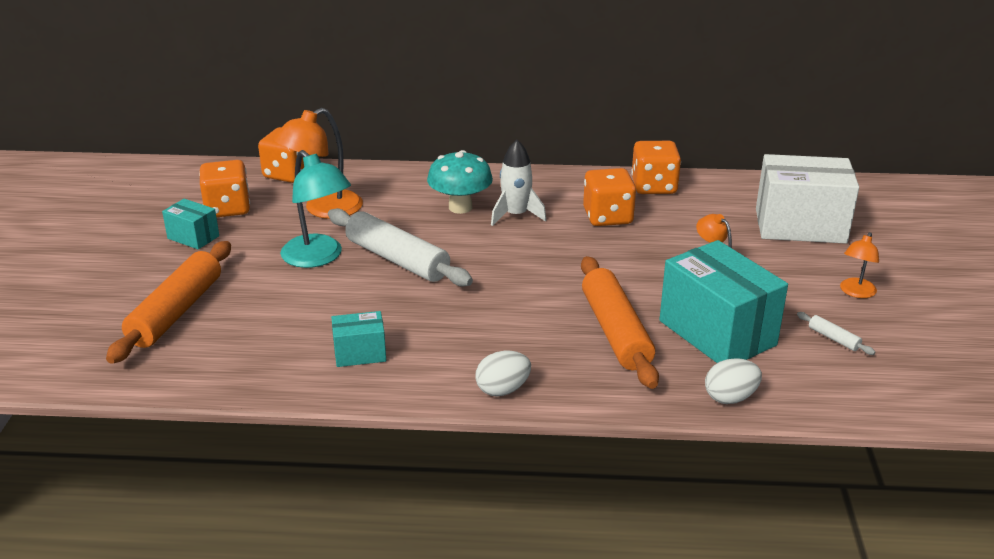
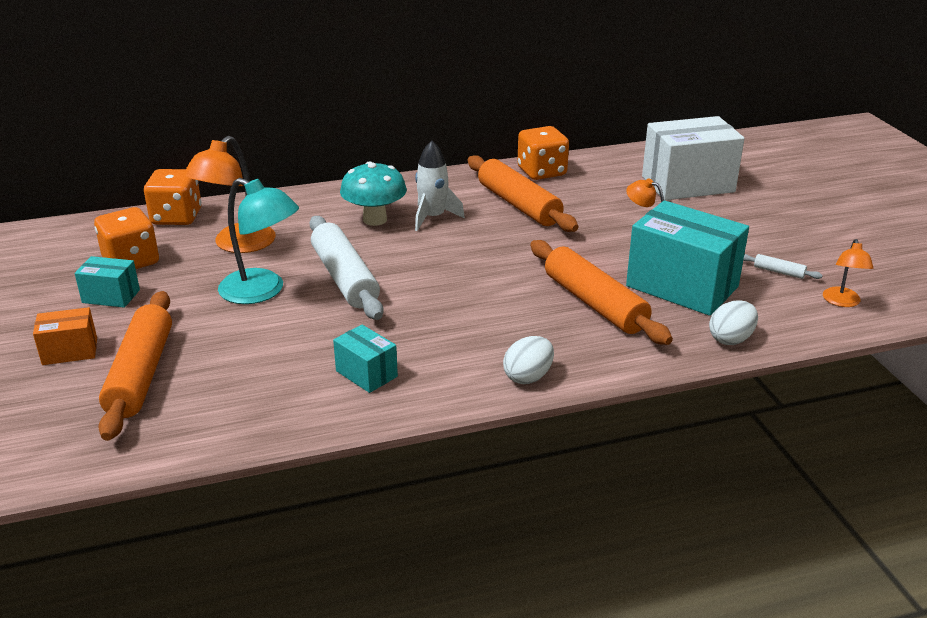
camera: 20 degrees left, 0 degrees up
(134, 280) = (70, 351): none -> orange box
(360, 353) = (366, 374): turquoise box -> turquoise box turned 75 degrees clockwise
(397, 259) = (345, 278): white rolling pin -> white rolling pin turned 45 degrees clockwise
(608, 217) = (519, 205): orange dice -> orange rolling pin
(855, 292) = (769, 231): orange lamp -> orange lamp (842, 302)

